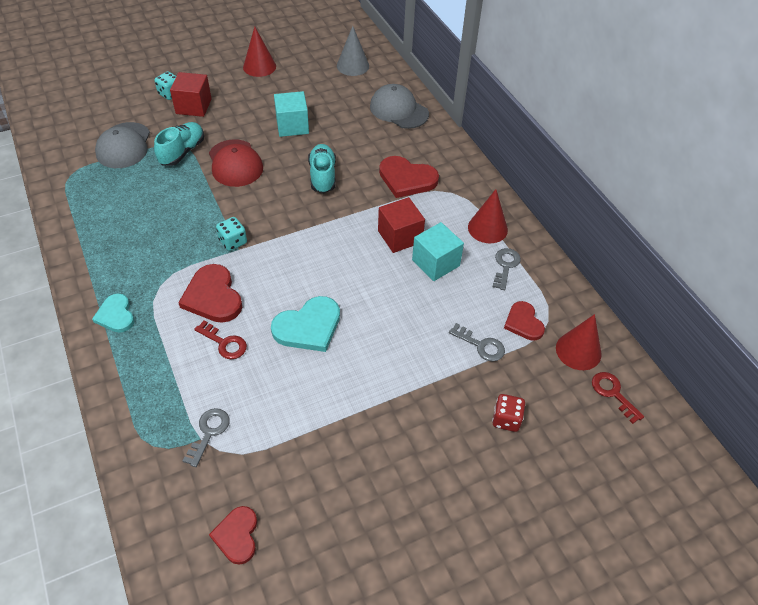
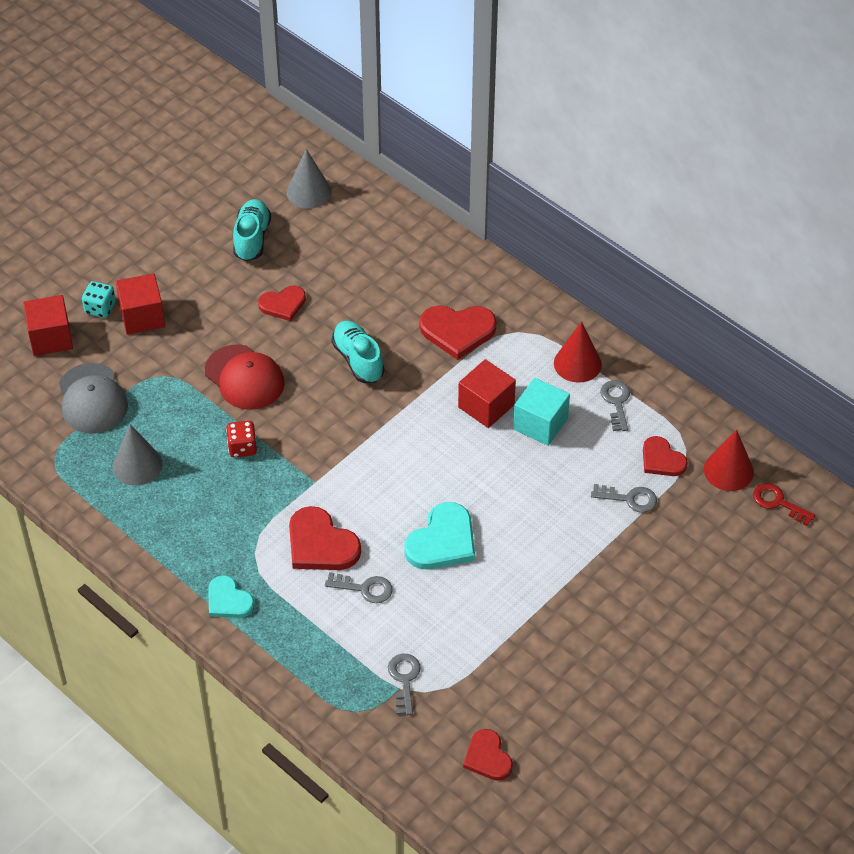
camera: 20 degrees left, 0 degrees up
(121, 197) = (137, 465): none -> grey cone
(126, 101) = (51, 338): none -> red cube
(182, 152) = (170, 384): turquoise shoe -> turquoise shoe (252, 238)
(224, 343) = (364, 588): red key -> grey key
(233, 242) = (303, 475): turquoise dice -> none
(259, 66) = (189, 231): red cone -> none
(292, 126) = (283, 304): turquoise cube -> red heart
(399, 110) = (401, 240): grey cap -> none
(506, 419) = (686, 564): red dice -> red dice (242, 447)

